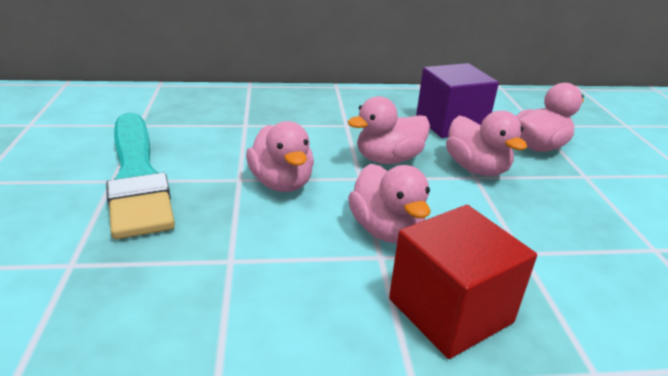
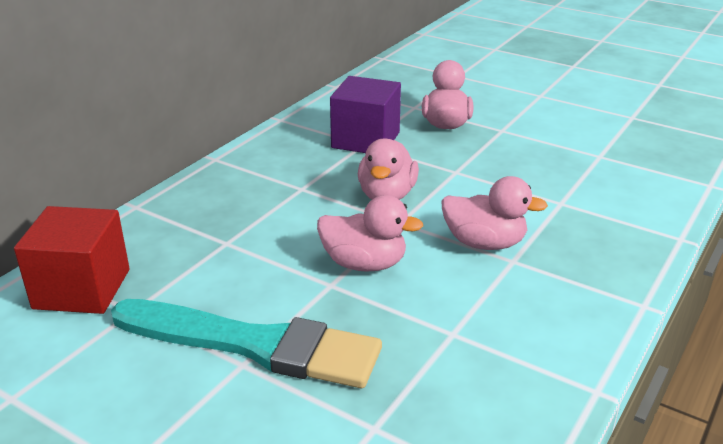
camera: 50 degrees left, 0 degrees up
(450, 310) = (593, 260): red cube -> red cube (82, 289)
(476, 169) = (446, 165): pink duck -> none

